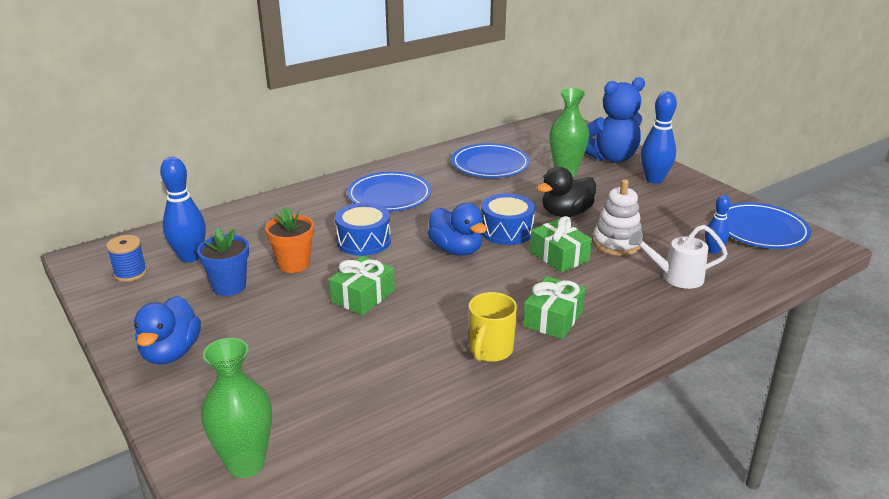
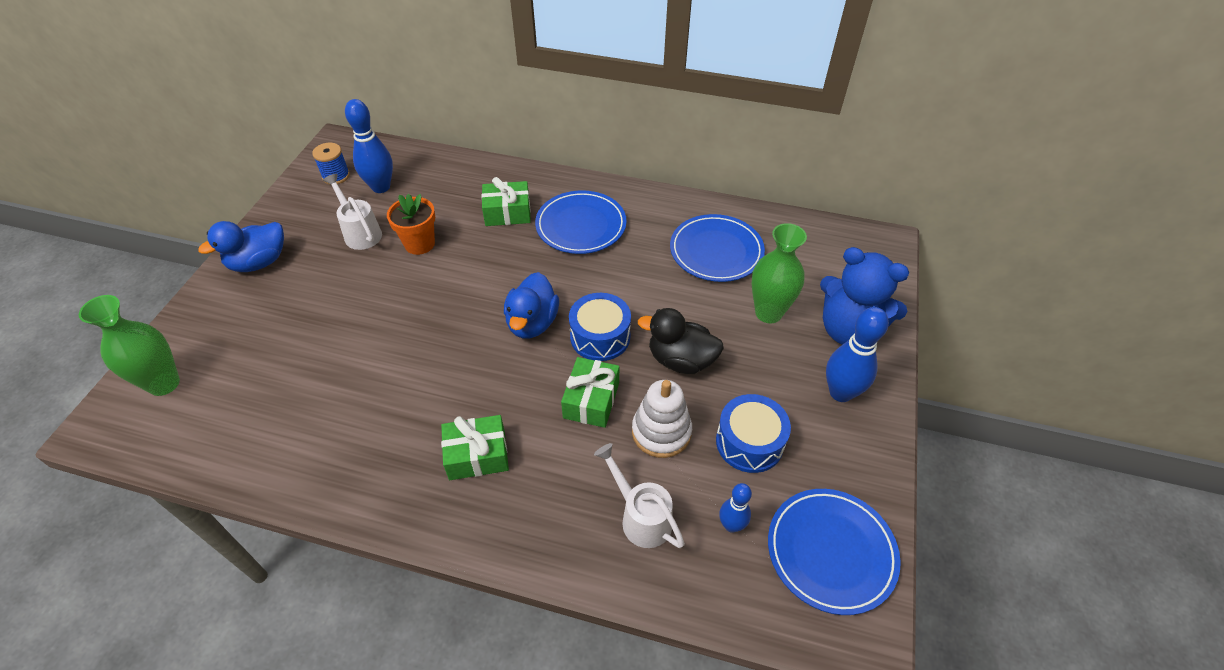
camera: 50 degrees right, 20 degrees up
(229, 286) = (360, 232): blue flower pot -> white watering can
(363, 296) = (408, 311): green gift -> green gift (507, 213)
(364, 241) = (491, 259): blue drum -> blue drum (749, 442)
(490, 350) = (393, 438): yellow mug -> none

